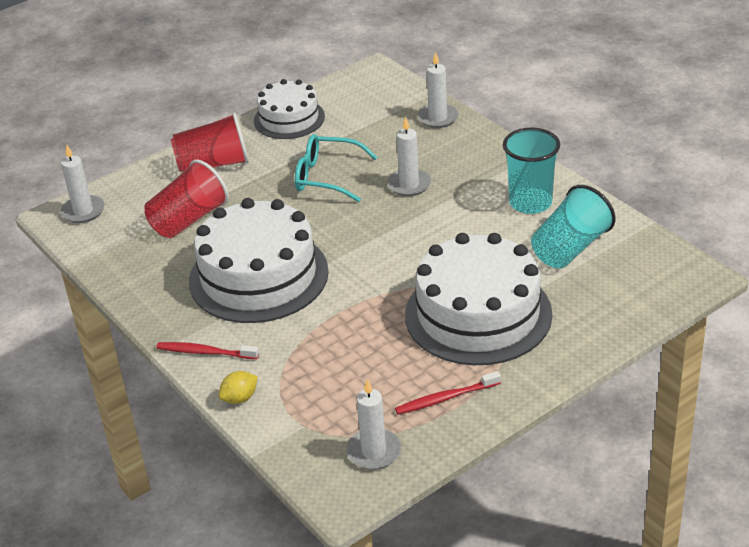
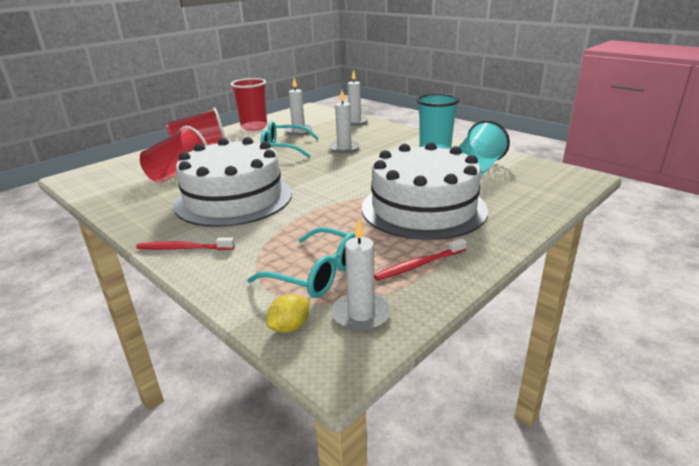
camera: 10 degrees left, 10 degrees down
(83, 211) = (94, 174): white candle -> white candle (298, 131)
(240, 398) = (215, 280): yellow lemon -> yellow lemon (290, 327)
(289, 118) = (254, 127): white cake -> red cup
(340, 400) = (317, 274): none -> turquoise glasses

